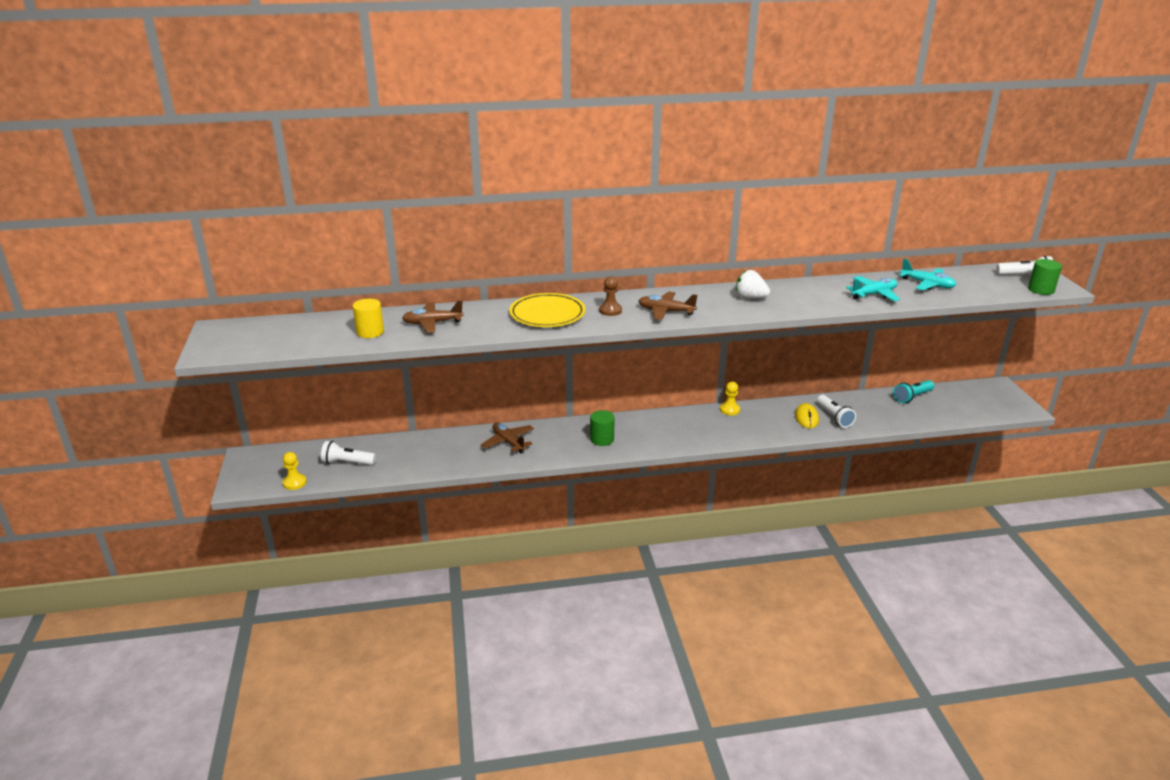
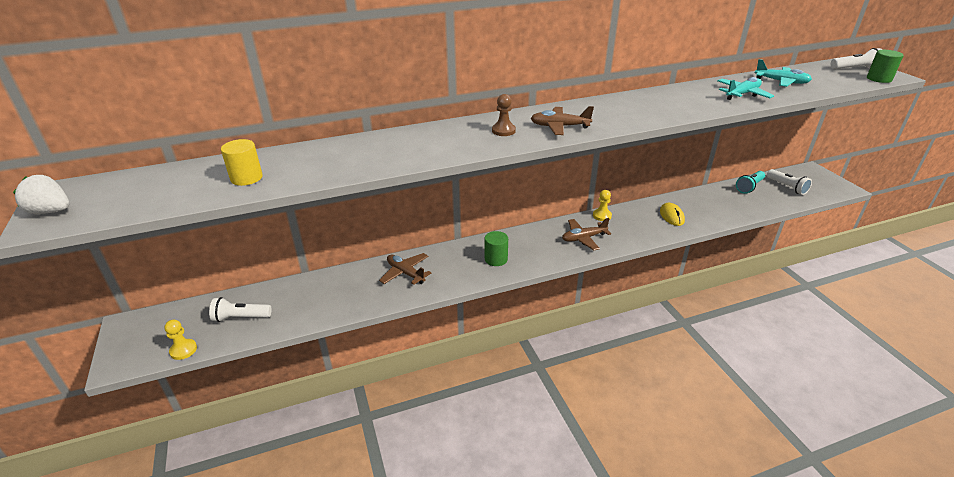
camera: 10 degrees left, 5 degrees up
(432, 323) = (317, 161): brown plane -> brown plane (583, 238)
(547, 314) = (440, 140): yellow plate -> none
(750, 298) = (633, 107): white strawberry -> white strawberry (51, 211)
(834, 417) = (695, 213): white flashlight -> white flashlight (787, 187)

